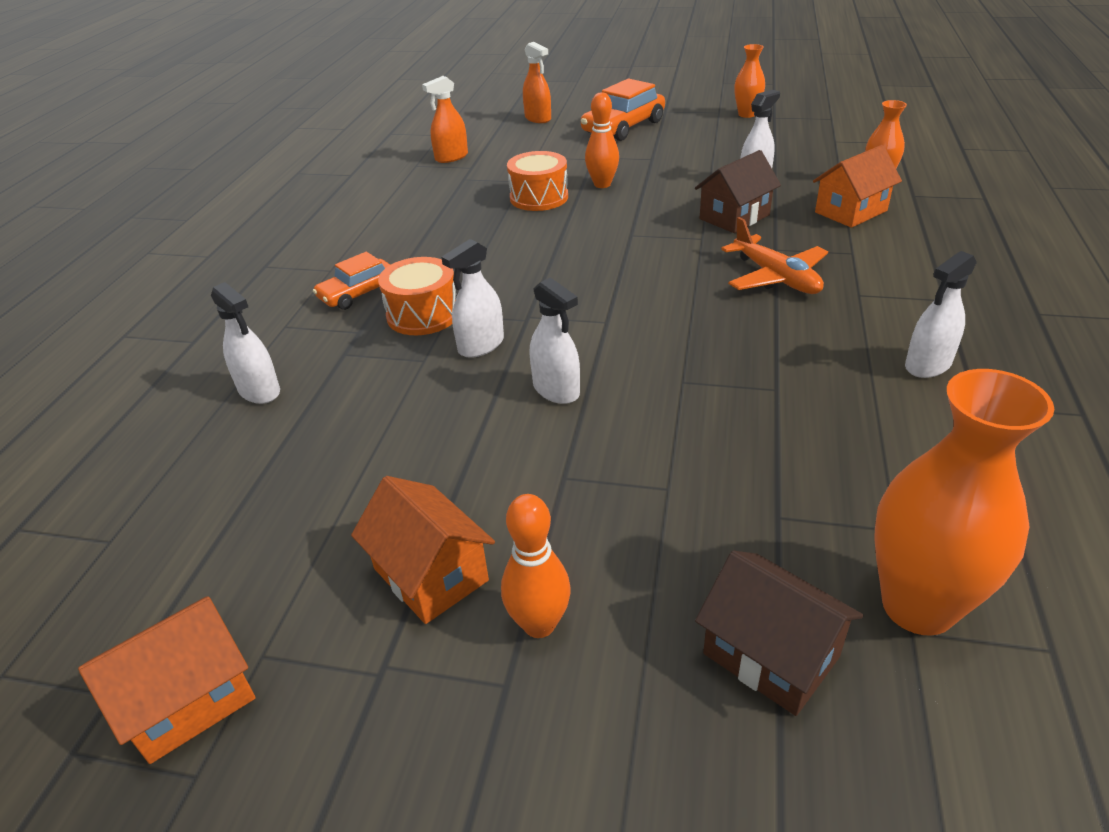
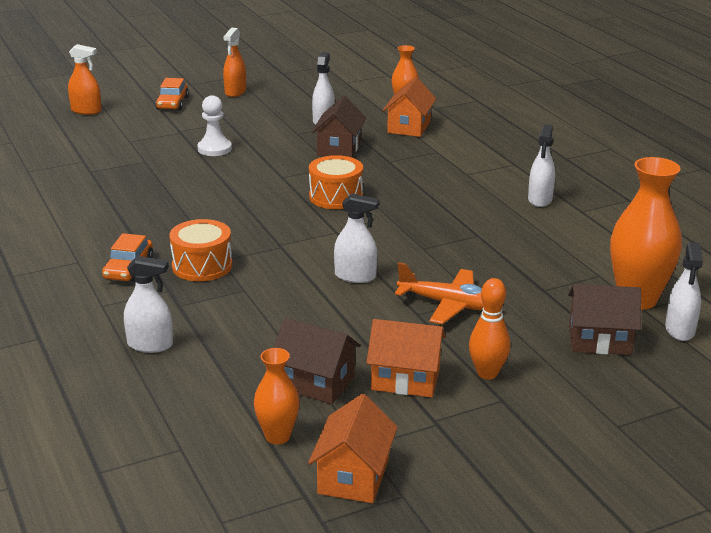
camera: 40 degrees left, 10 degrees down
(333, 523) = (315, 383): none -> brown house
(451, 157) = (52, 157): orange spray bottle -> orange spray bottle (235, 92)
(481, 345) = (272, 270): white spray bottle -> white spray bottle (680, 330)
(539, 197) = (177, 169): orange drum -> orange drum (336, 197)
(602, 184) = (214, 149): orange bowling pin -> white pawn
(623, 127) = (172, 103): orange car -> orange car, size x0.62
(746, 114) = (259, 75): orange vase -> orange vase (277, 436)
(776, 277) = (409, 178): orange plane -> orange plane (449, 305)

